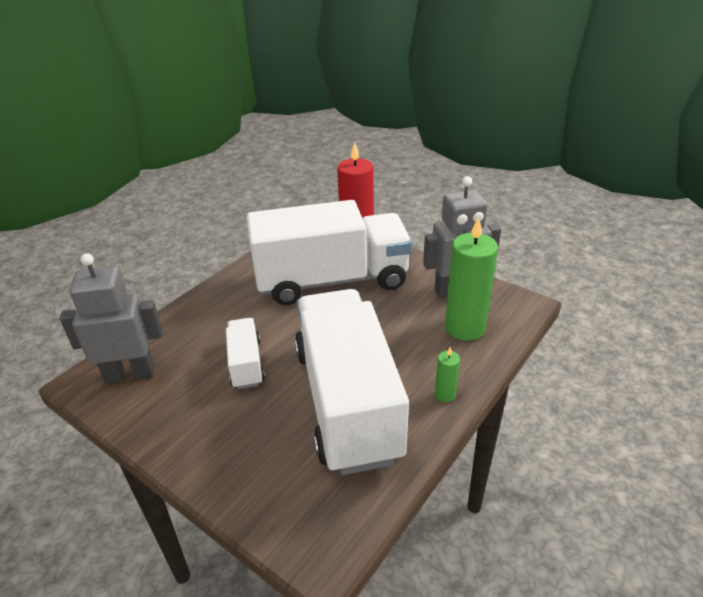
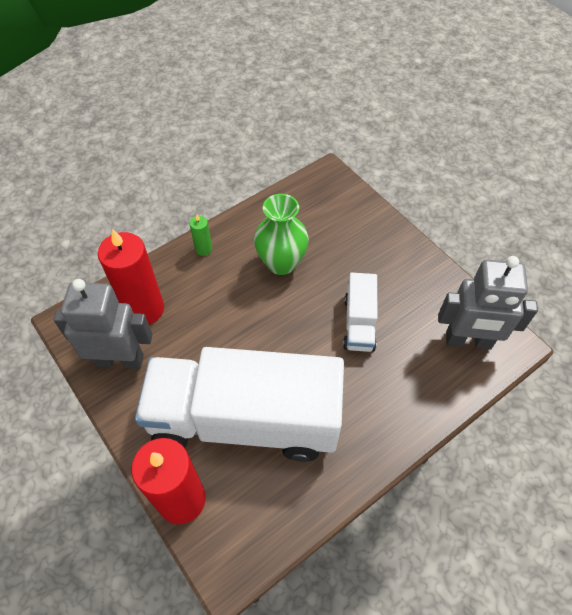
camera: 165 degrees left, 20 degrees up
(347, 401) = (281, 263): white truck -> green vase
(465, 327) = (144, 309): green candle -> red candle

